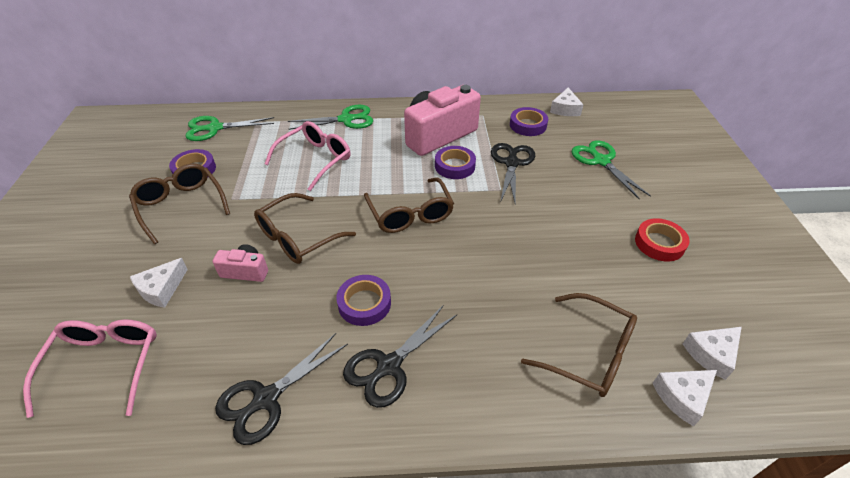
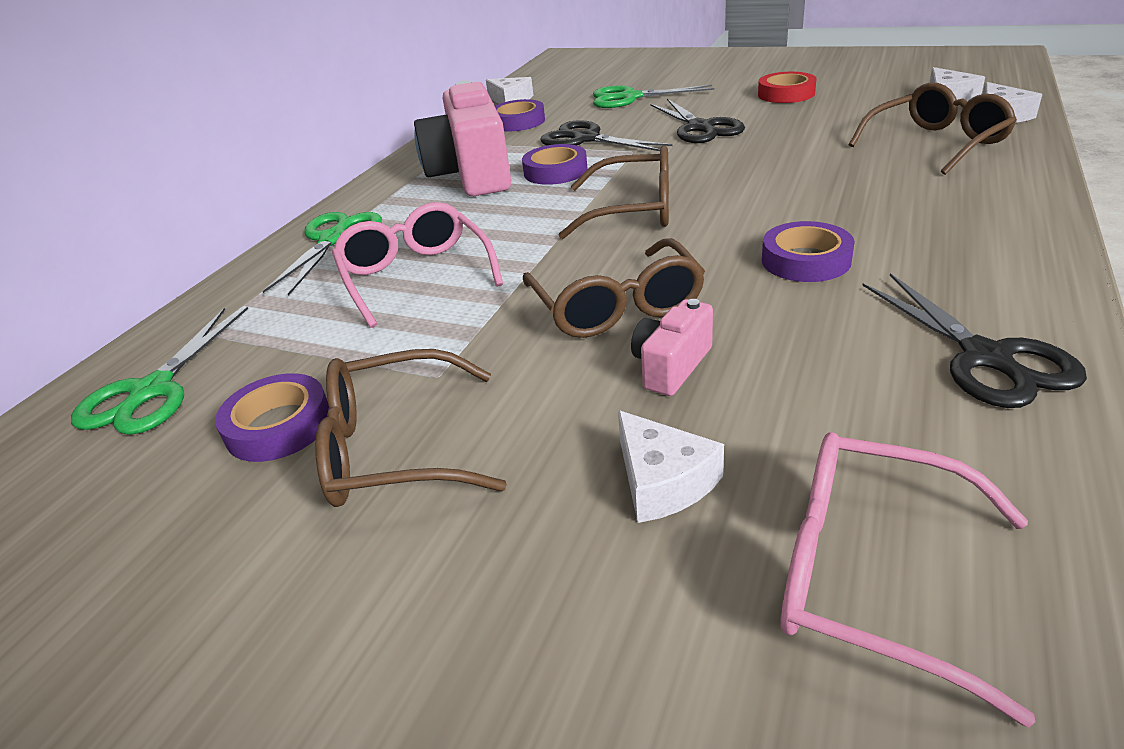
camera: 60 degrees left, 10 degrees down
(389, 366) = (933, 253): black scissors -> black scissors (700, 128)

